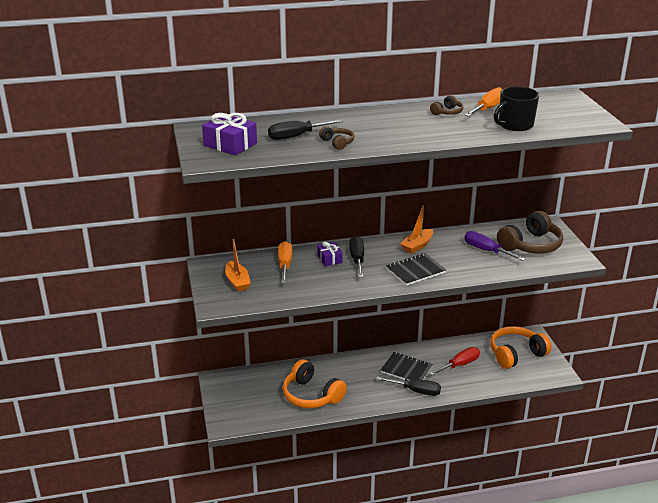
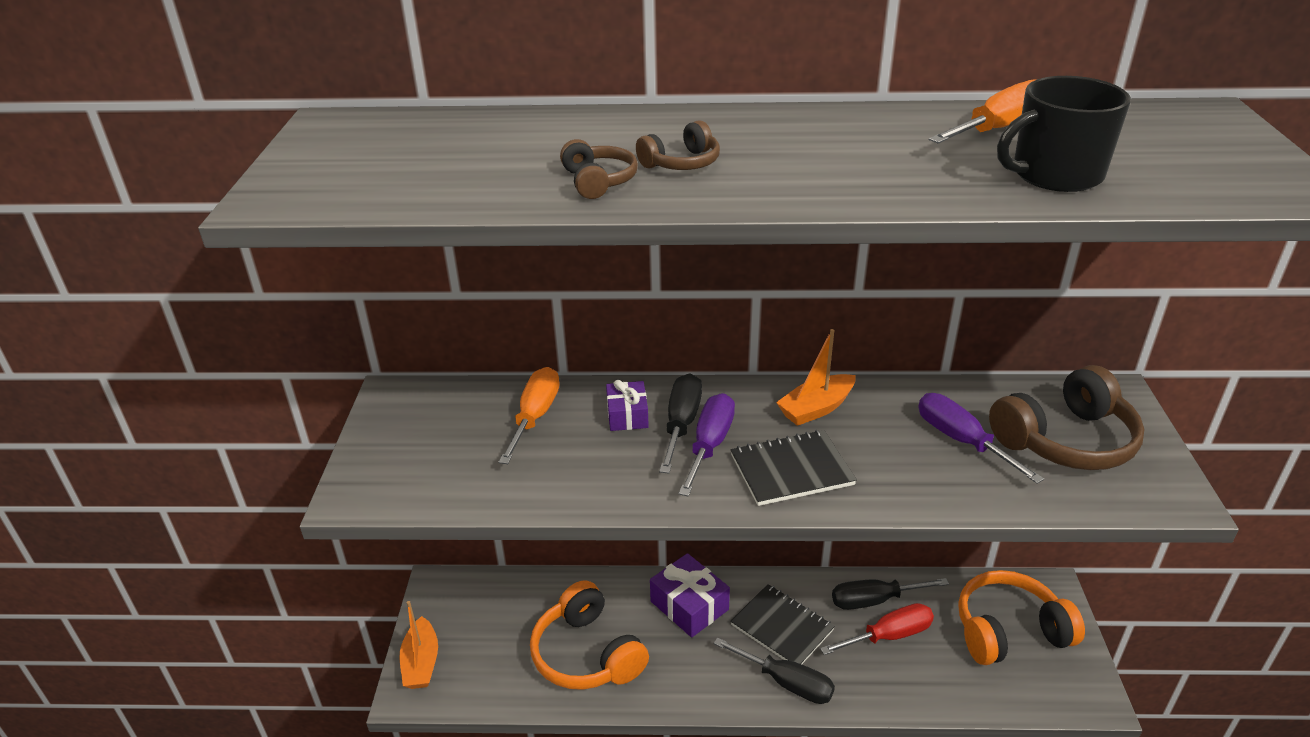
camera: 15 degrees right, 5 degrees up
(230, 144) = (363, 164): purple gift -> purple gift (689, 605)
(237, 282) = (426, 443): orange boat -> orange boat (421, 663)
(296, 136) = (518, 158): black screwdriver -> black screwdriver (874, 600)
(374, 266) = (710, 445): none -> purple screwdriver
(447, 112) = (895, 130): brown headphones -> brown headphones (681, 163)

